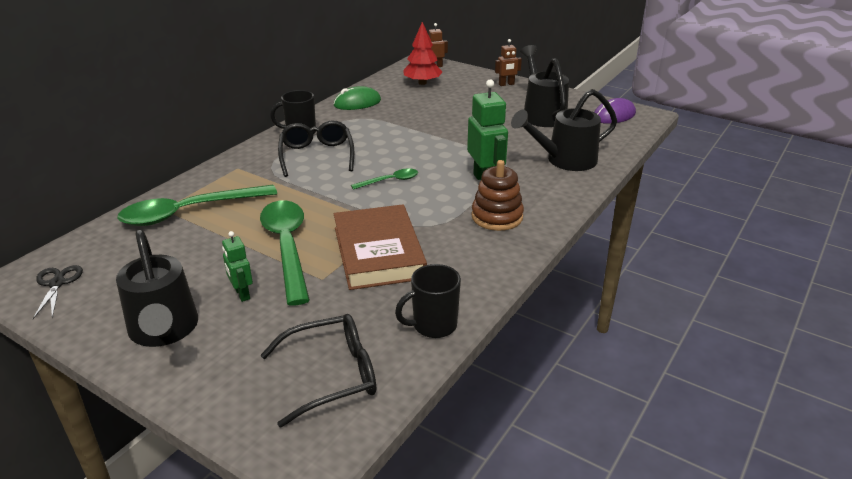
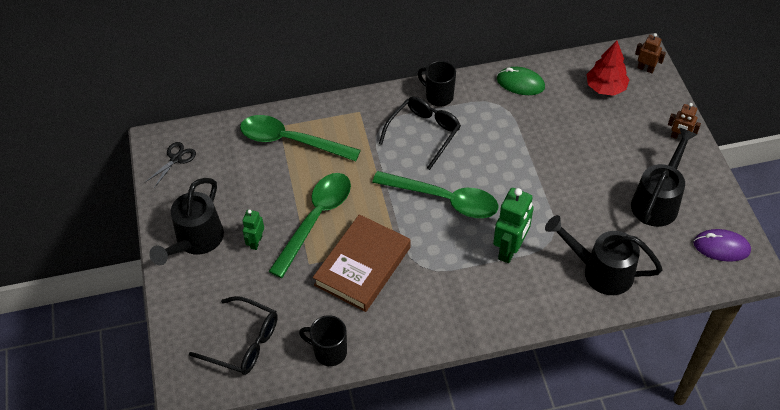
camera: 45 degrees right, 20 degrees up
(390, 181) = (443, 199): green spoon -> green spoon, size x2.07
(497, 217) = (474, 292): brown stacking toy -> none

